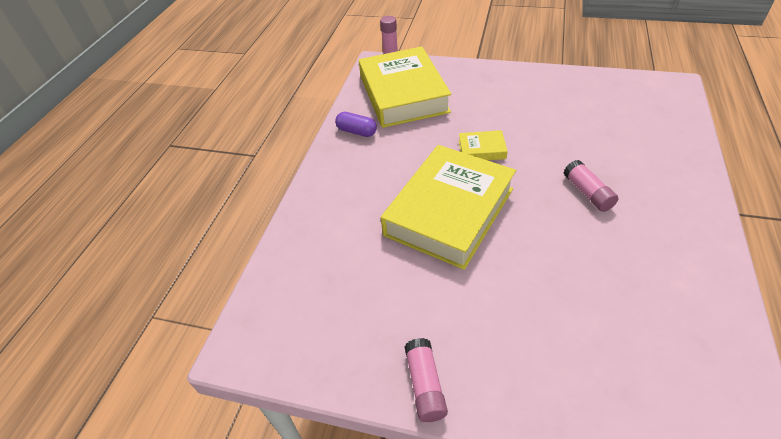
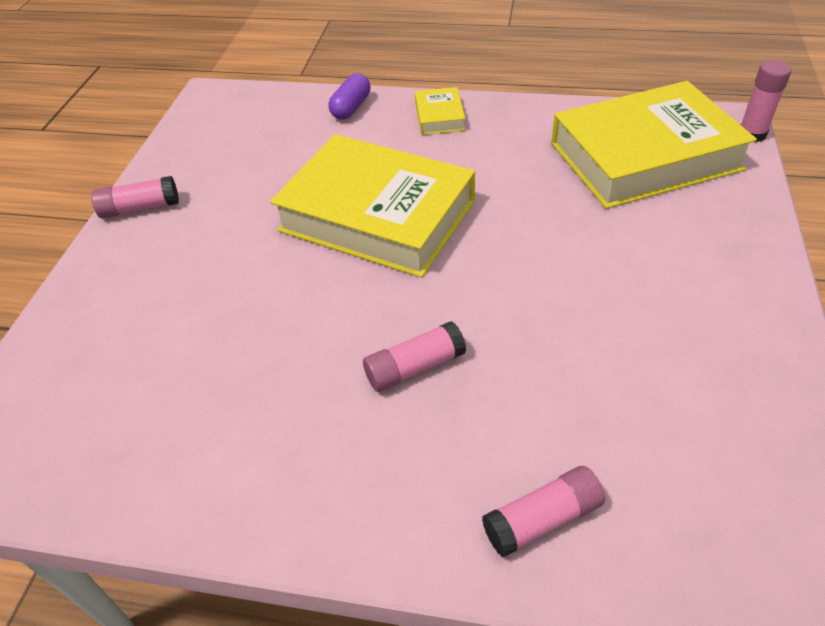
camera: 85 degrees right, 0 degrees up
(357, 131) = (538, 123): purple capsule -> purple capsule (351, 108)
(481, 150) = (512, 245): yellow book -> yellow book (439, 116)
(670, 151) = (542, 519): none -> pink glue stick

